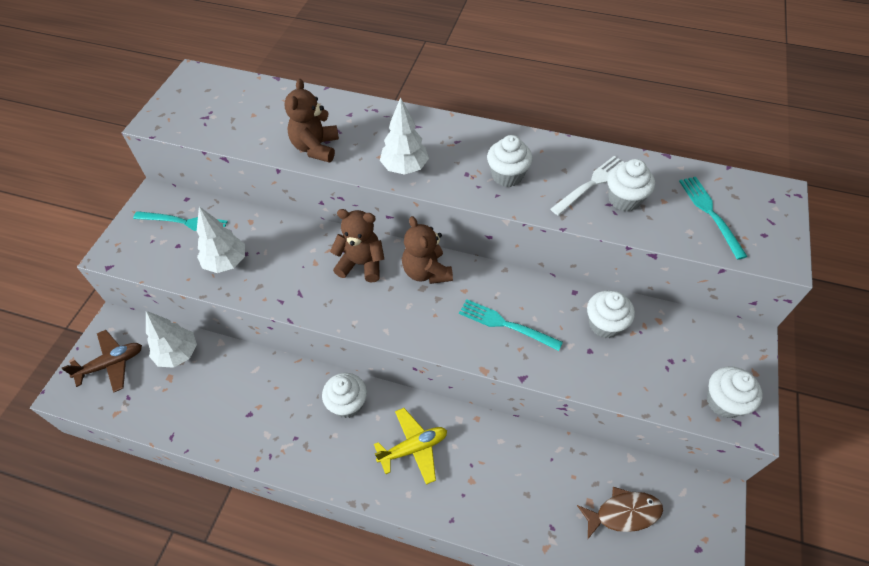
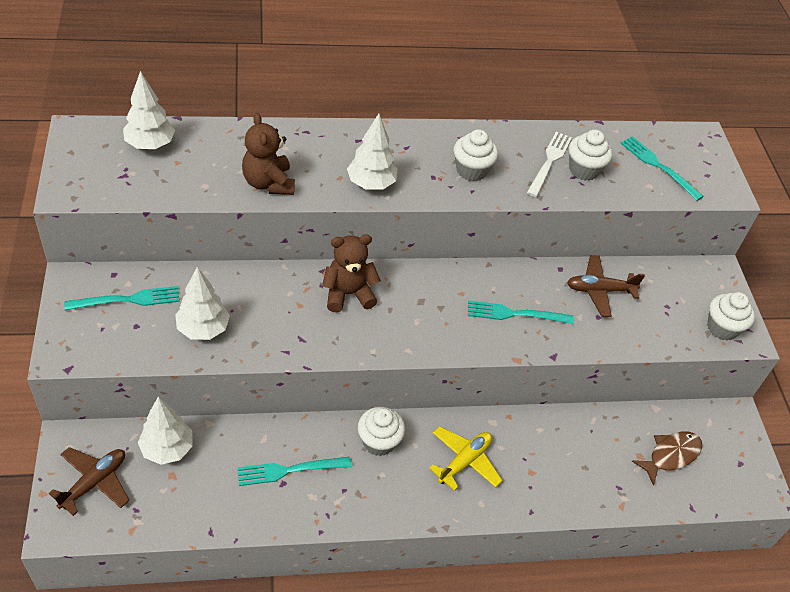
camera: 30 degrees left, 5 degrees down
(241, 96) = (150, 145): none -> white tree
(260, 404) = (289, 470): none -> turquoise fork
(426, 272) = (416, 285): brown teddy bear -> none
(604, 324) = (599, 290): white cupcake -> brown plane

